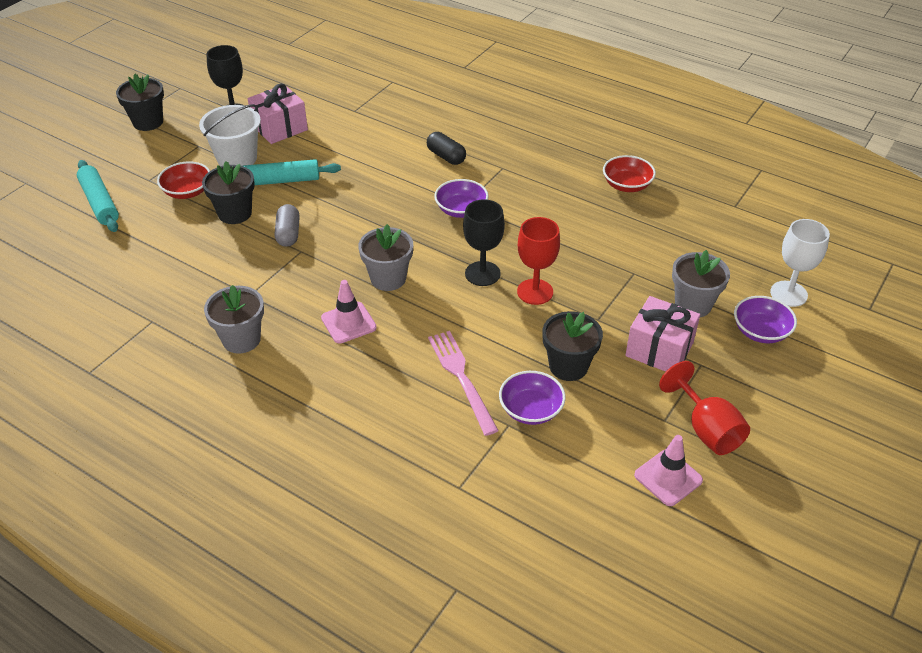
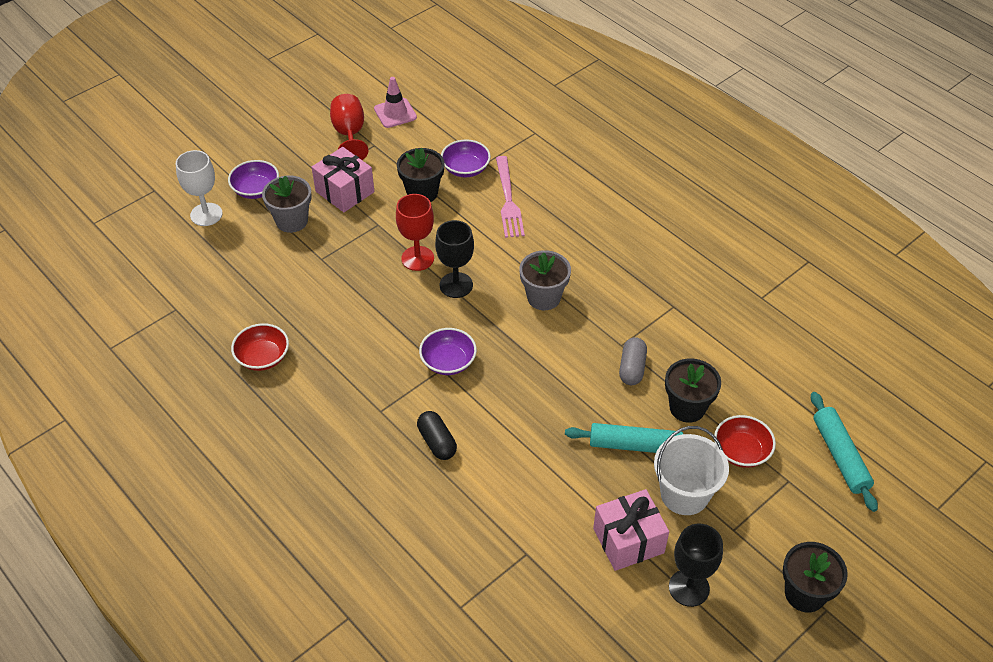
camera: 165 degrees left, 5 degrees up
(241, 339) = (681, 265): grey flower pot -> none
(348, 323) = (588, 262): pink traffic cone -> none

